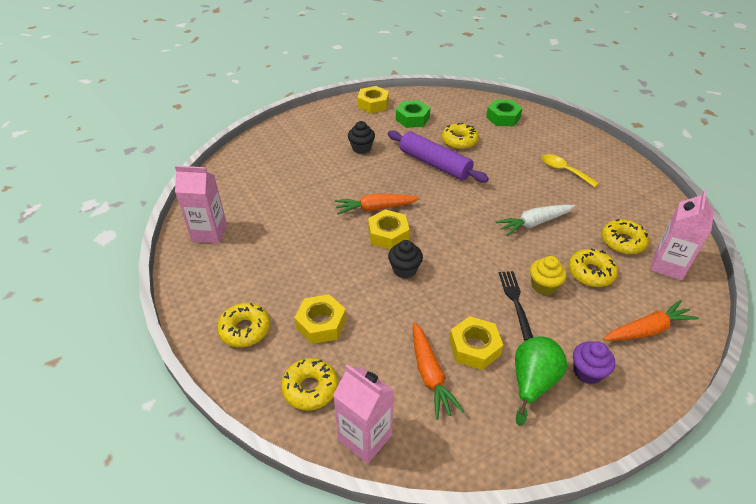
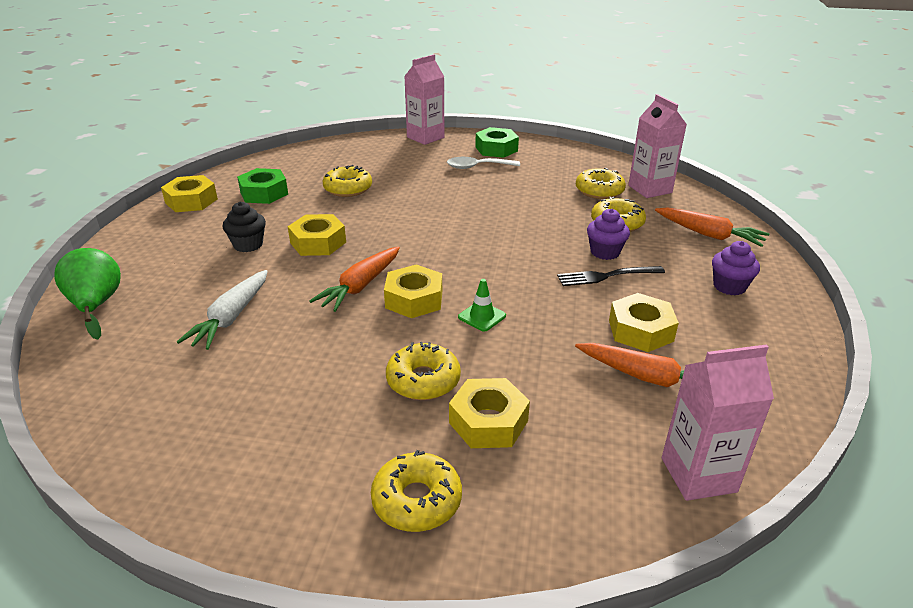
camera: 50 degrees left, 10 degrees down
(209, 233) = (177, 446): pink carton -> pink carton (425, 137)
(310, 388) = (583, 485): yellow donut -> yellow donut (423, 380)
(394, 168) = (318, 242): none -> yellow nut
(404, 270) = (482, 316): black cupcake -> green traffic cone
(434, 164) = (356, 218): purple rolling pin -> none
(503, 117) = (358, 153): green nut -> green nut (496, 149)
(515, 301) = (606, 276): black fork -> black fork turned 45 degrees counterclockwise
(532, 382) = (716, 321): green pear -> green pear (96, 305)
(534, 223) = (521, 214): white carrot -> white carrot (231, 317)
(543, 286) = (605, 252): yellow cupcake -> purple cupcake
(564, 171) = (477, 167): yellow spoon -> white spoon
(647, 330) = (709, 234): orange carrot -> orange carrot turned 105 degrees clockwise

